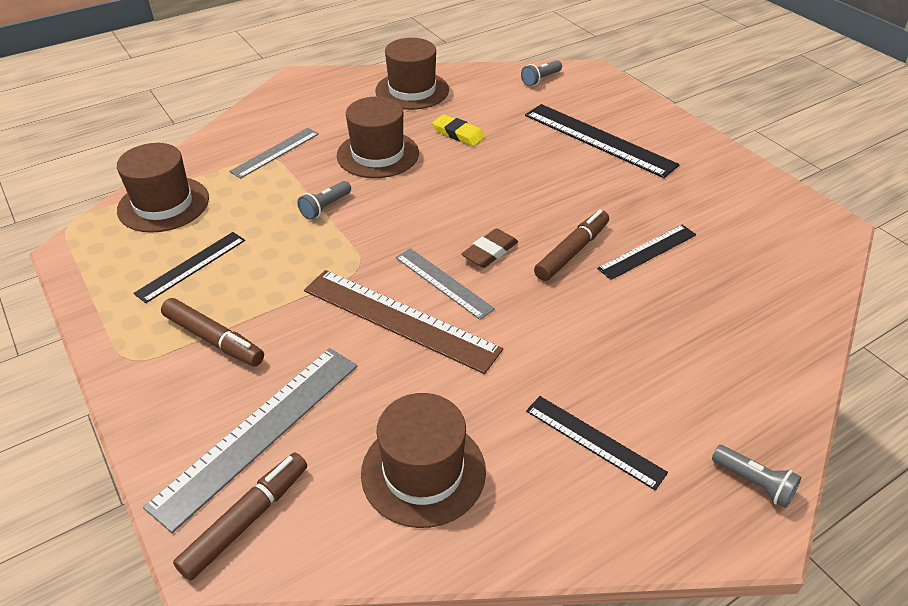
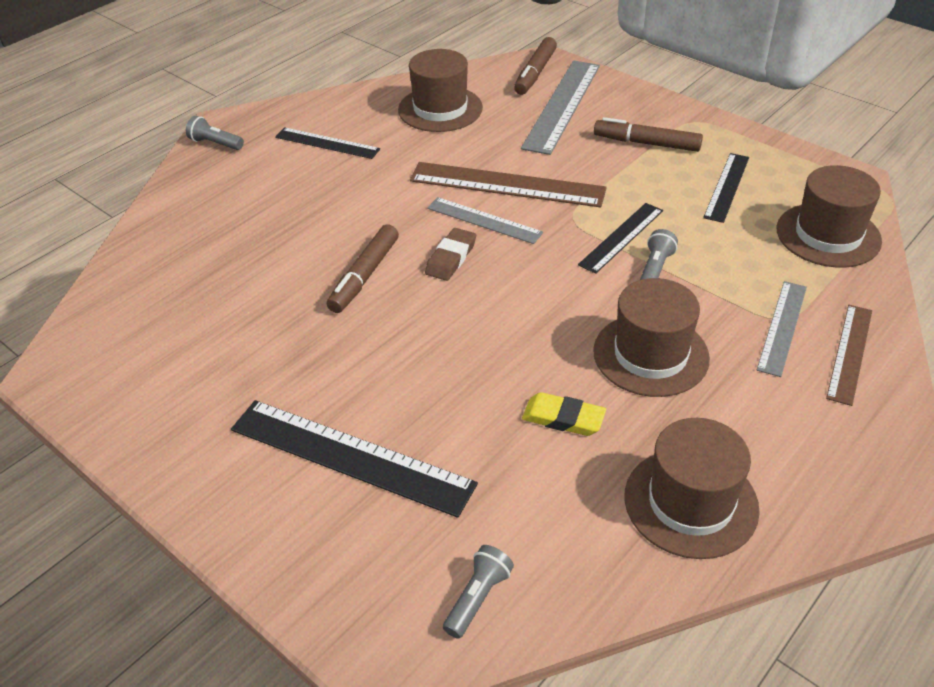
camera: 165 degrees right, 0 degrees up
(250, 131) = (850, 353): none -> brown ruler
(647, 251) = (282, 293): black ruler -> black ruler (621, 237)

